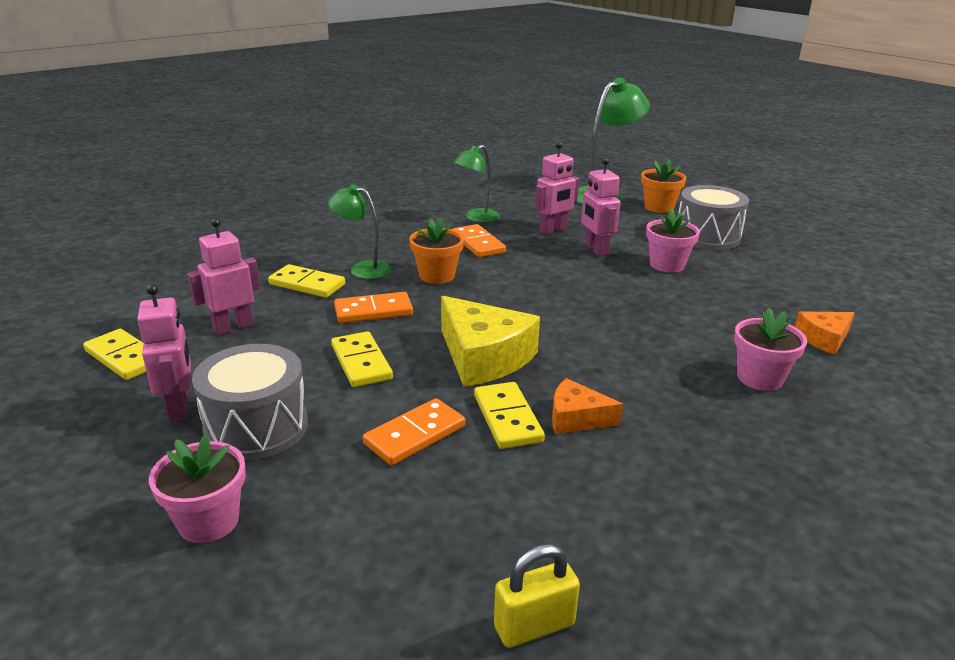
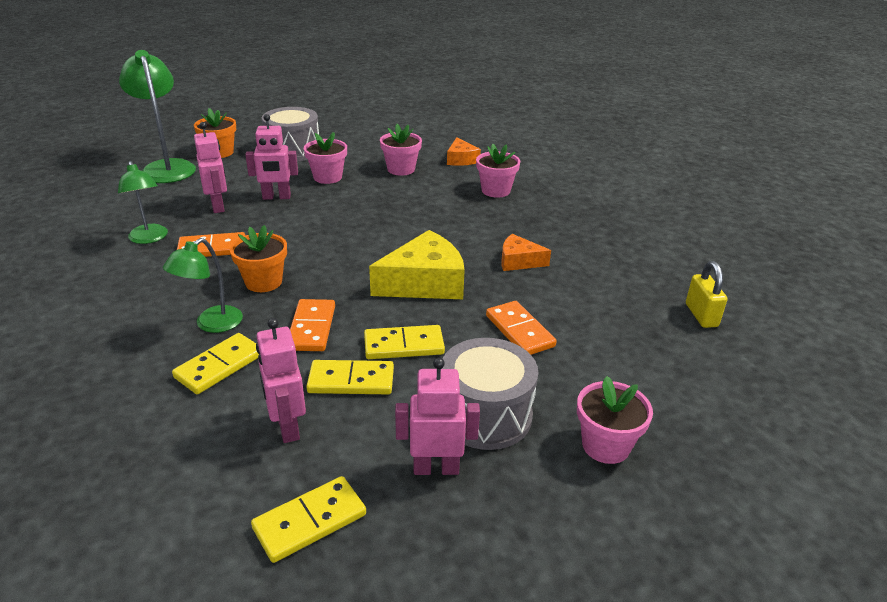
camera: 75 degrees left, 5 degrees up
(507, 418) = (510, 288): yellow domino -> yellow domino (351, 381)
(576, 418) = (518, 261): orange cheese -> orange cheese turned 75 degrees clockwise
(739, 302) = (401, 169): none -> pink flower pot

